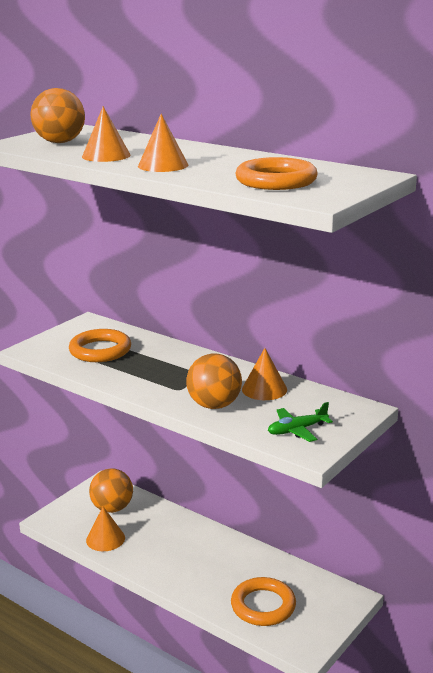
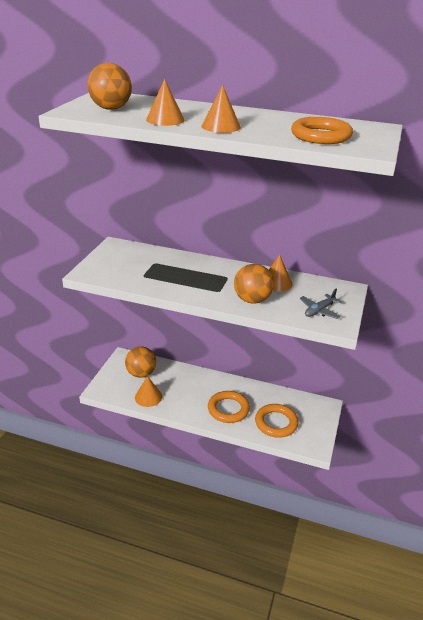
camera: 20 degrees left, 10 degrees up
(100, 350) = (141, 267): orange ring -> orange ring (228, 409)
(297, 430) = (319, 311): green plane -> grey plane

